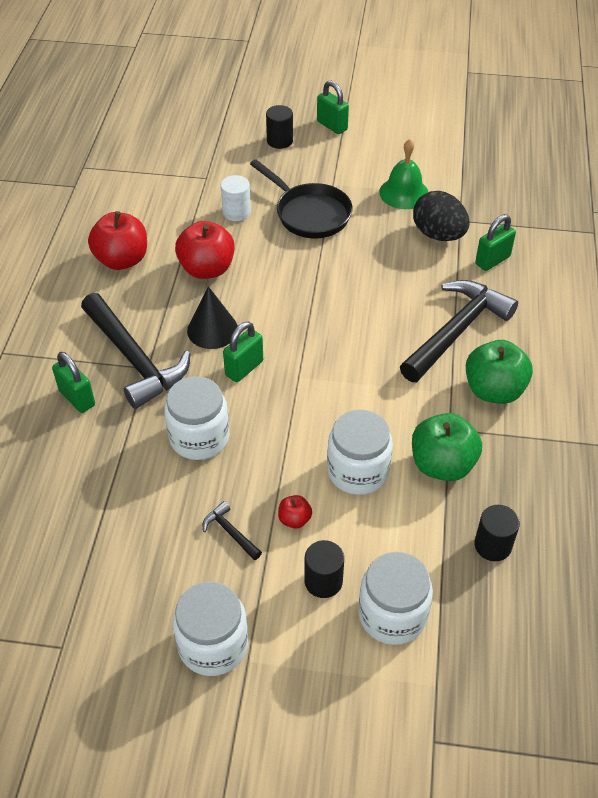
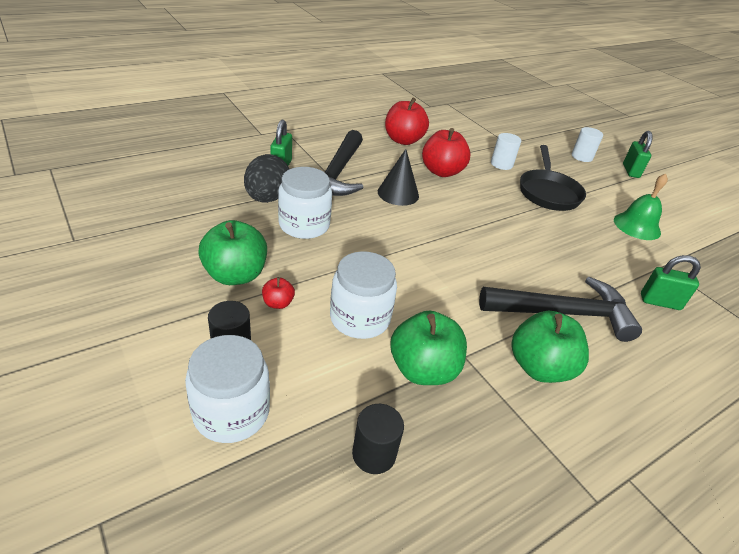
camera: 45 degrees right, 10 degrees down
(213, 644) = (122, 311): white jar -> none
(230, 532) = (235, 275): black hammer -> green apple
(244, 368) = (384, 220): green padlock -> none
(279, 141) = (581, 157): black cylinder -> white cylinder
(438, 235) = (632, 260): black egg -> black egg (267, 198)

